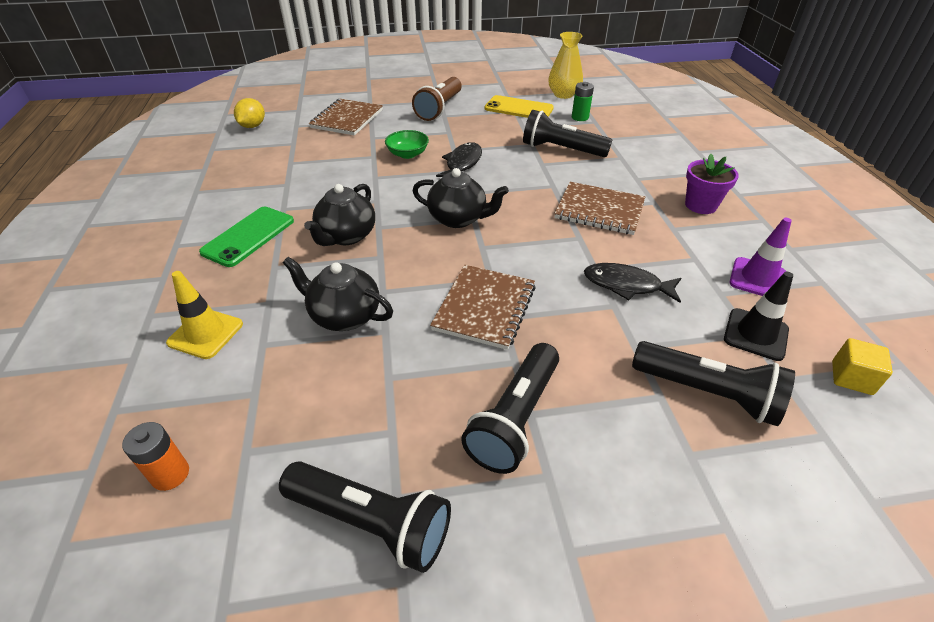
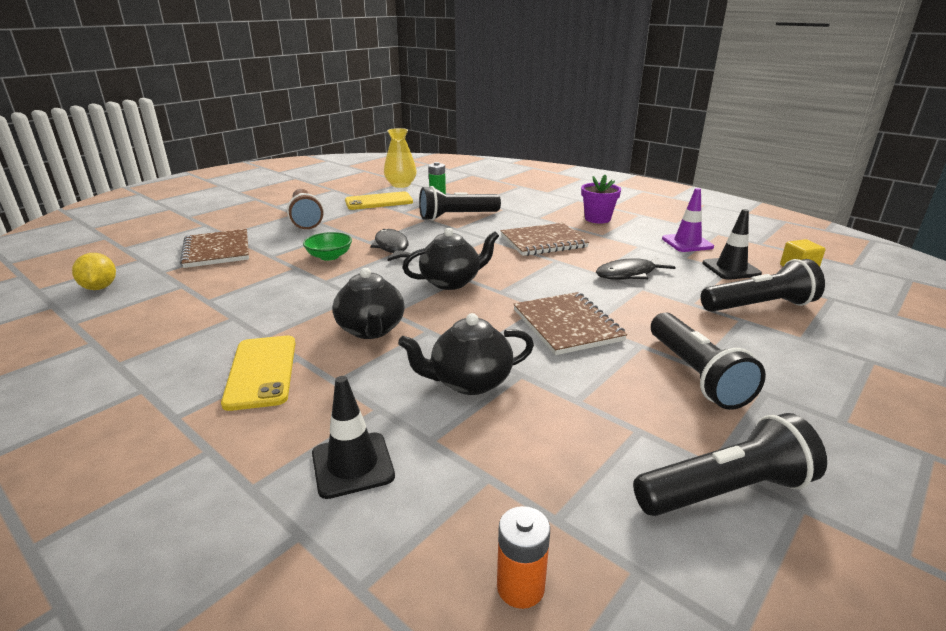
camera: 40 degrees left, 15 degrees down
(205, 333) = (352, 465): yellow traffic cone -> black traffic cone
(249, 236) = (262, 372): green phone -> yellow phone

